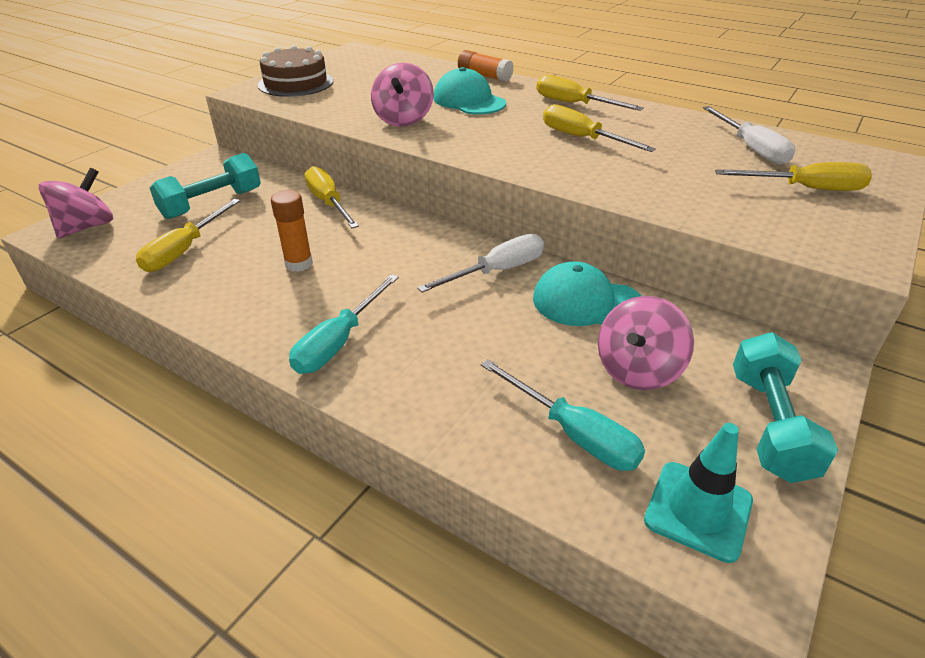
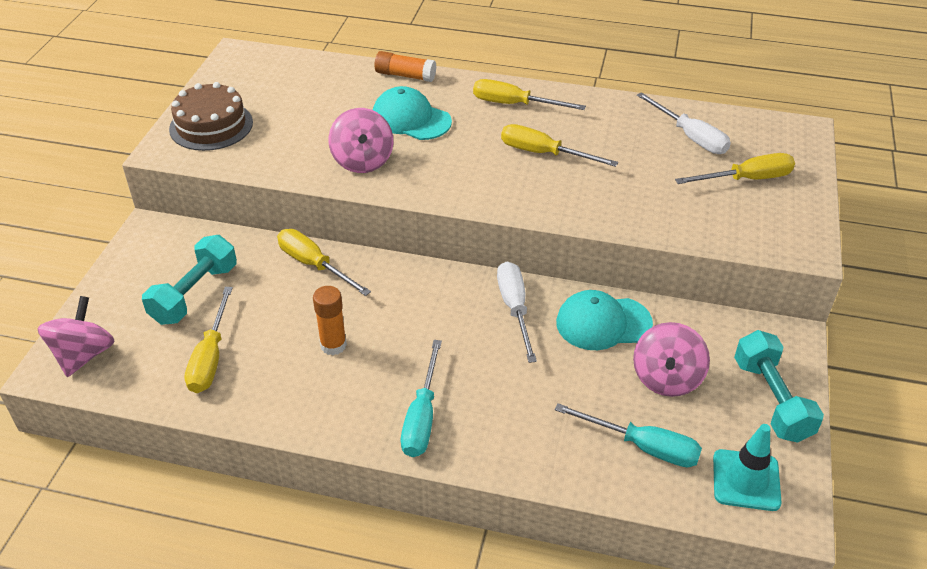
camera: 20 degrees left, 5 degrees up
(497, 271) = (515, 309): white screwdriver -> white screwdriver turned 45 degrees counterclockwise

